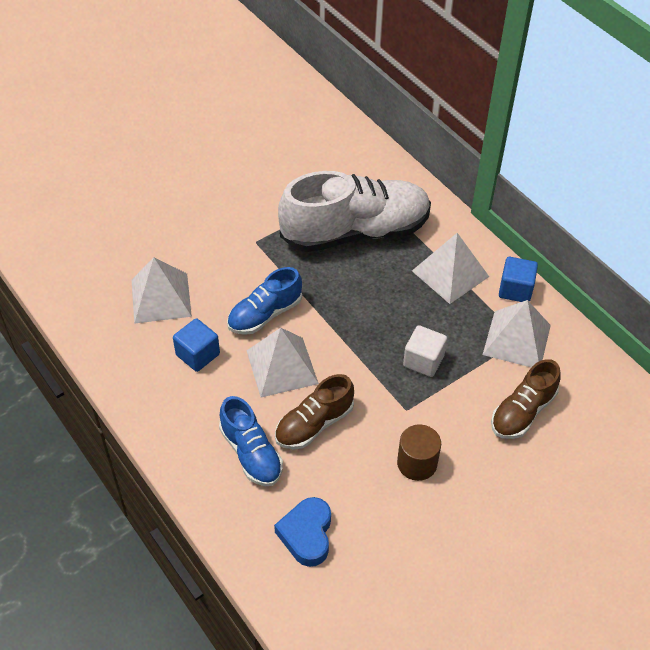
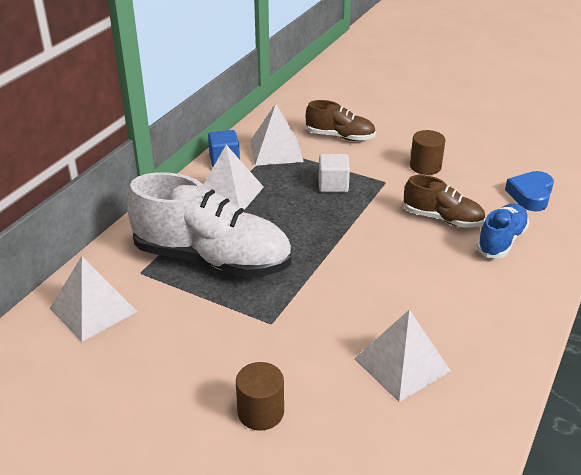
camera: 115 degrees left, 15 degrees down
(177, 207) = (260, 412): none -> brown cylinder
(198, 354) = (443, 308): blue cube -> none
(265, 314) = (359, 282): blue shoe -> none
(281, 367) = (406, 253): white pyramid -> white pyramid (93, 310)
(307, 534) = (530, 195): blue heart -> blue heart turned 135 degrees clockwise
(355, 232) = (212, 259): white shoe -> white shoe turned 150 degrees clockwise

